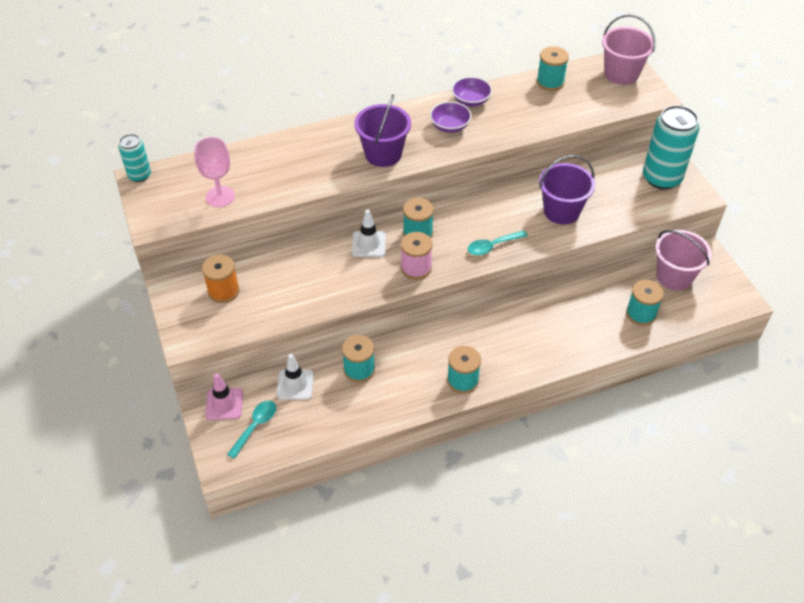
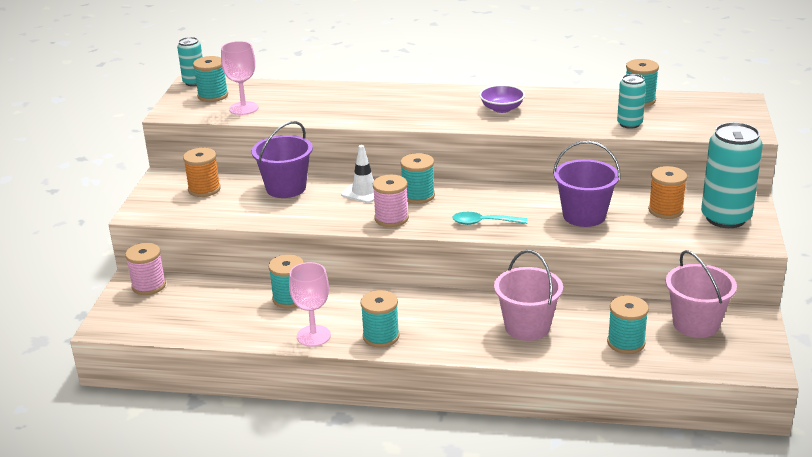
camera: 30 degrees right, 20 degrees down
(175, 188) = (213, 96): none -> turquoise spool
(224, 404) = (149, 286): pink traffic cone -> pink spool
(255, 426) = (159, 309): turquoise spoon -> none
(295, 384) = (222, 291): white traffic cone -> none
(383, 154) = (416, 113): purple bucket -> purple bucket (286, 188)
(409, 402) = (313, 336): none -> pink goblet
(471, 100) = (542, 96): purple bowl -> none
(563, 114) = (629, 124): none -> turquoise can
(615, 184) = (665, 210): none -> orange spool
(621, 74) = (727, 109): pink bucket -> pink bucket (527, 327)

